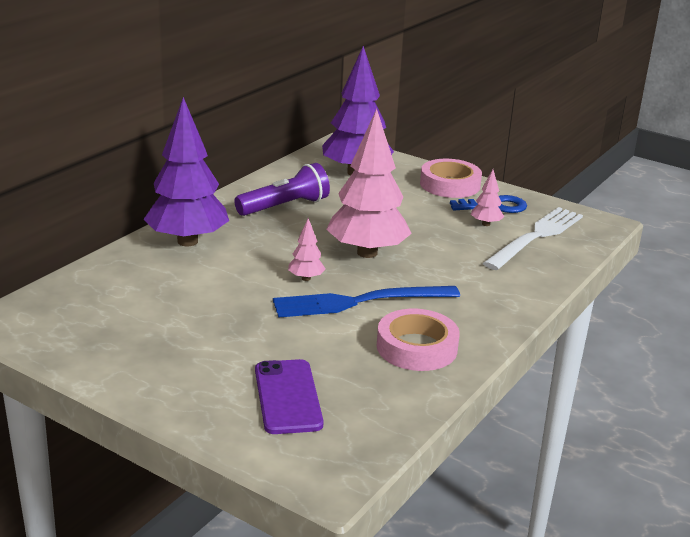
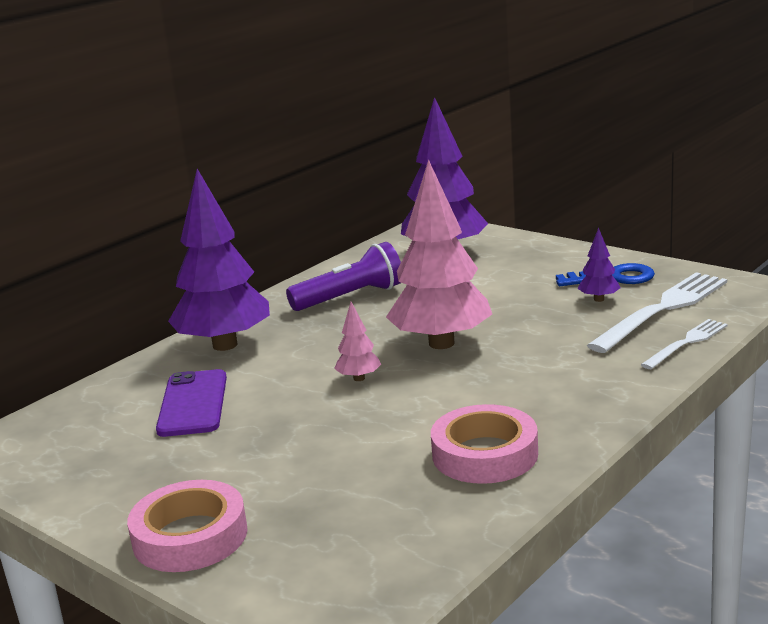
camera: 10 degrees right, 5 degrees down
(287, 397) = (305, 525): purple phone -> purple phone (193, 404)
(359, 302) = (420, 402): blue fork -> none
(450, 185) = (559, 257): pink tape -> pink tape (190, 536)
(486, 224) = (599, 299): pink tree -> purple tree
(557, 266) = (686, 343): none -> white fork

